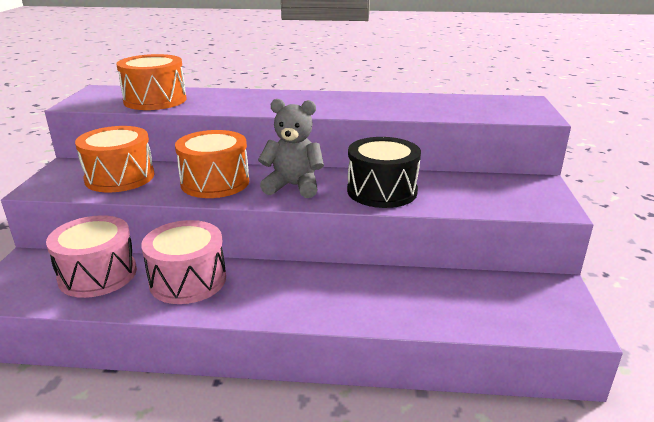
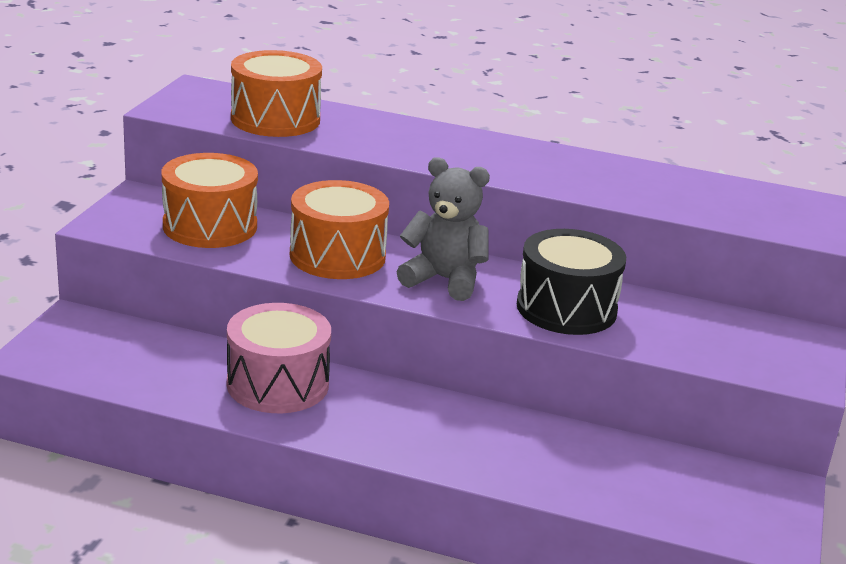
camera: 10 degrees right, 0 degrees up
(98, 274) = (163, 355): pink drum -> none

